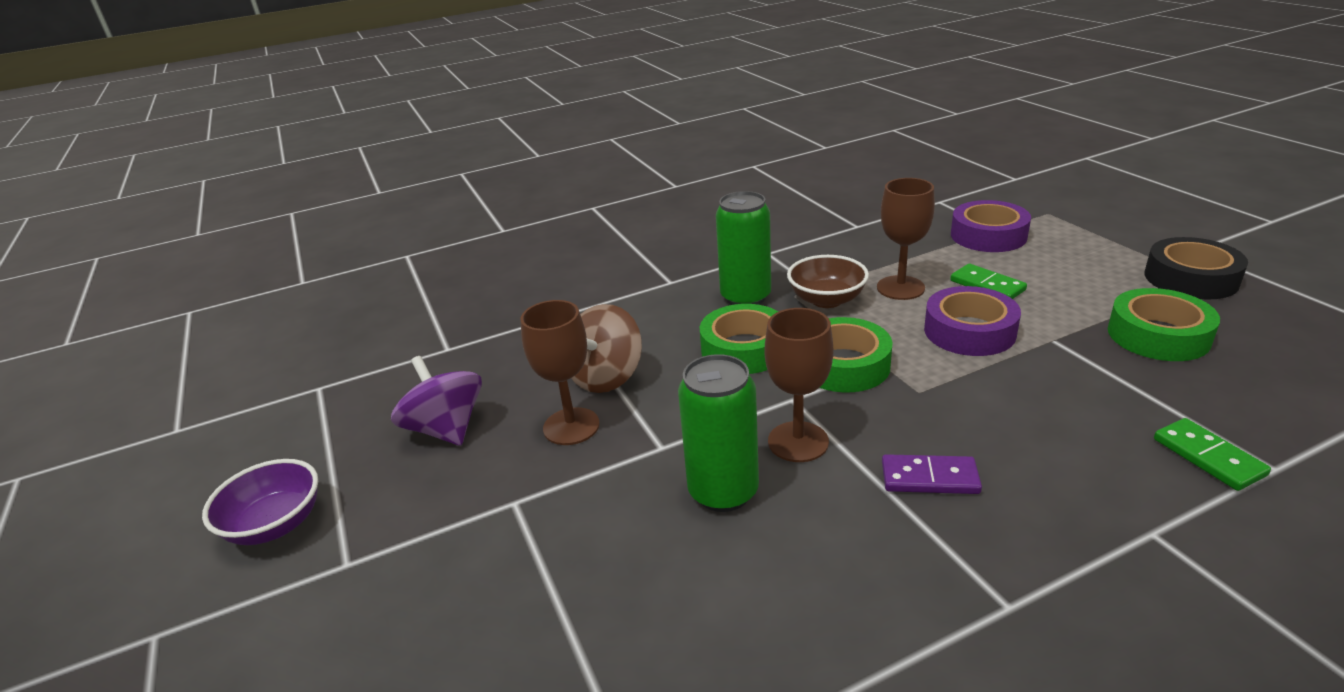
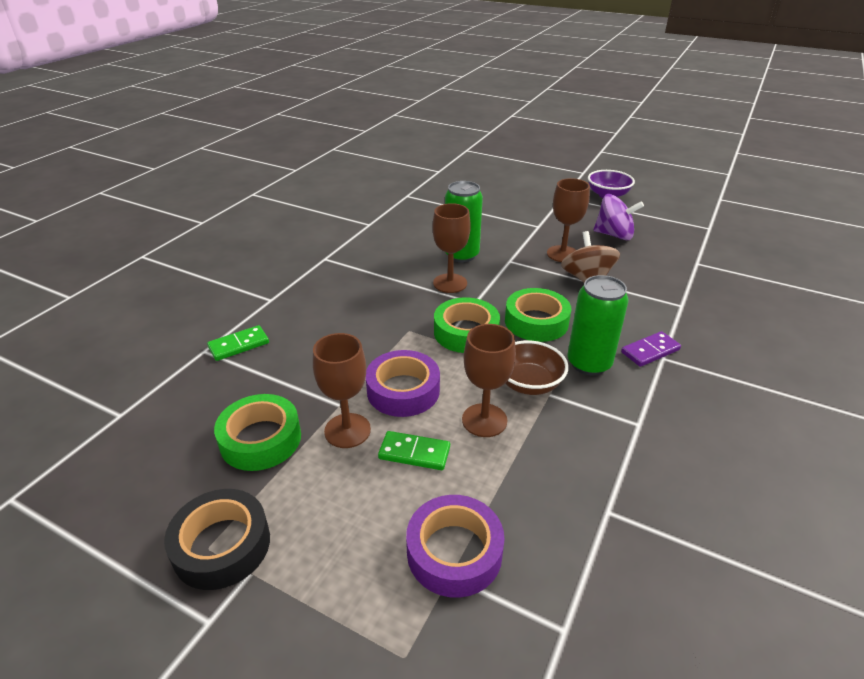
camera: 140 degrees right, 5 degrees up
(929, 478) = (376, 289): purple domino -> purple domino (650, 351)
(1051, 316) = (347, 430): none -> brown goblet
(1208, 457) = (239, 345): green domino -> green domino turned 60 degrees counterclockwise

